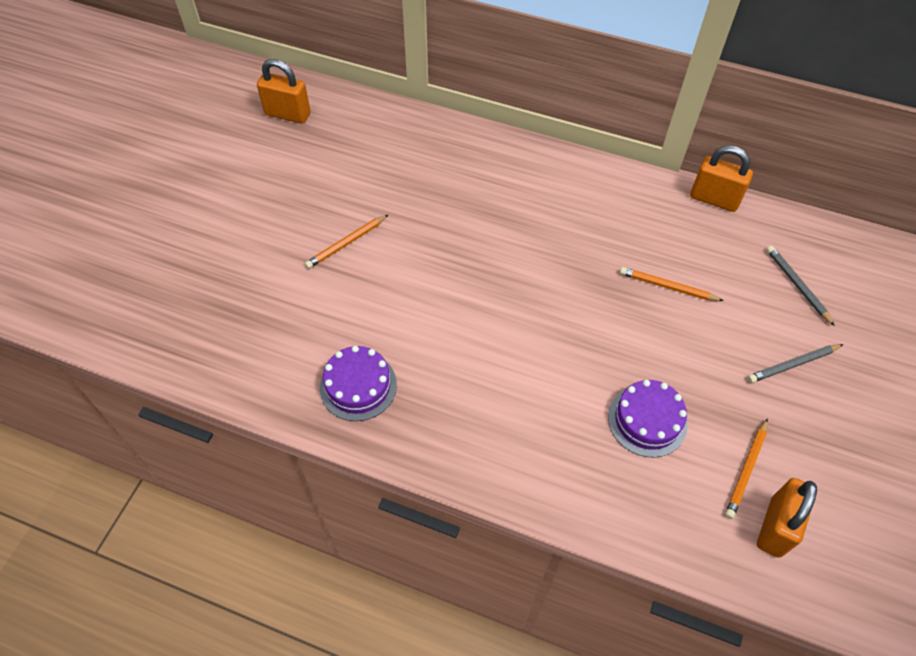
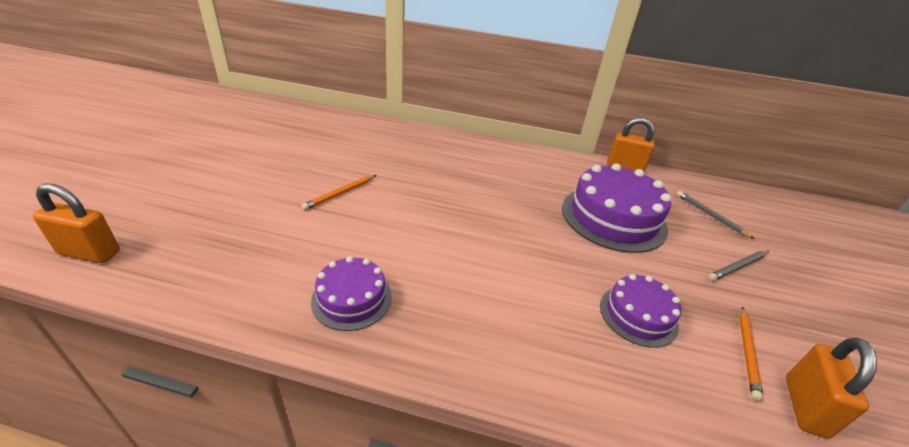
camera: 10 degrees left, 20 degrees down
(287, 114) = (293, 122): orange padlock -> orange padlock (89, 252)
(667, 286) = (613, 218): orange pencil -> purple cake

